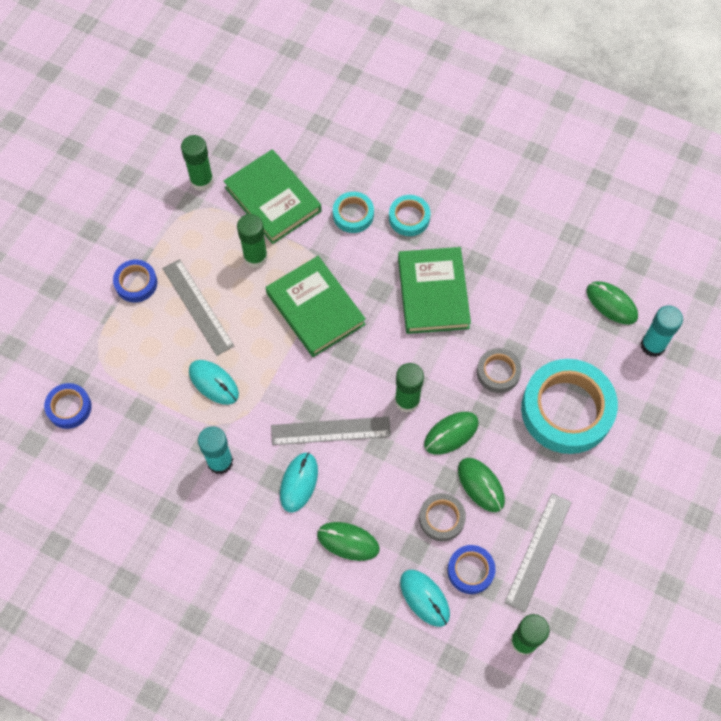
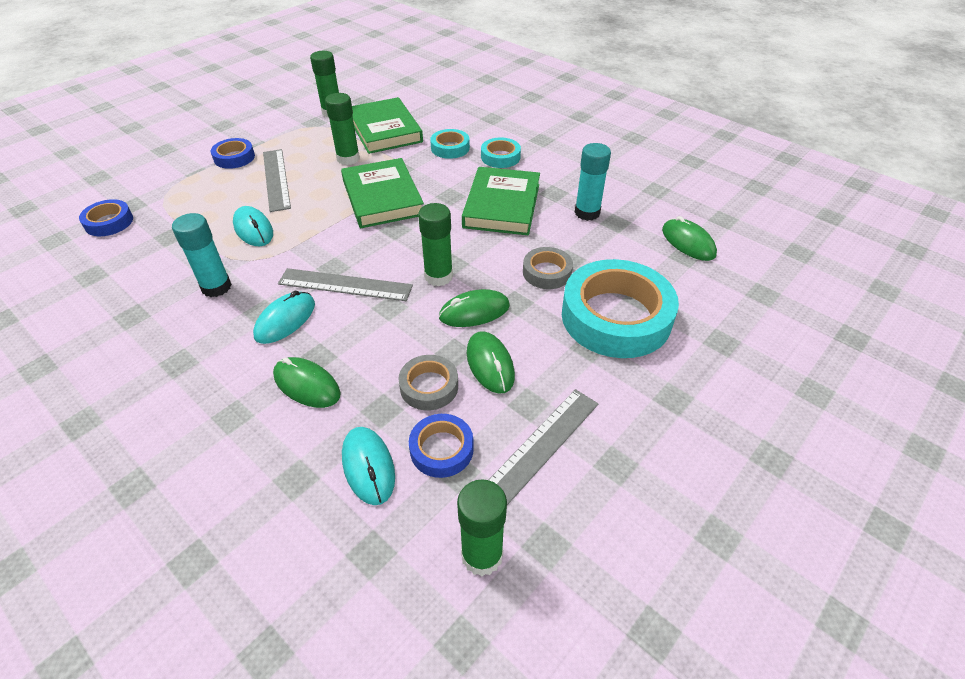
camera: 15 degrees right, 20 degrees down
(652, 345) = (730, 282): turquoise glue stick -> turquoise glue stick (587, 213)

